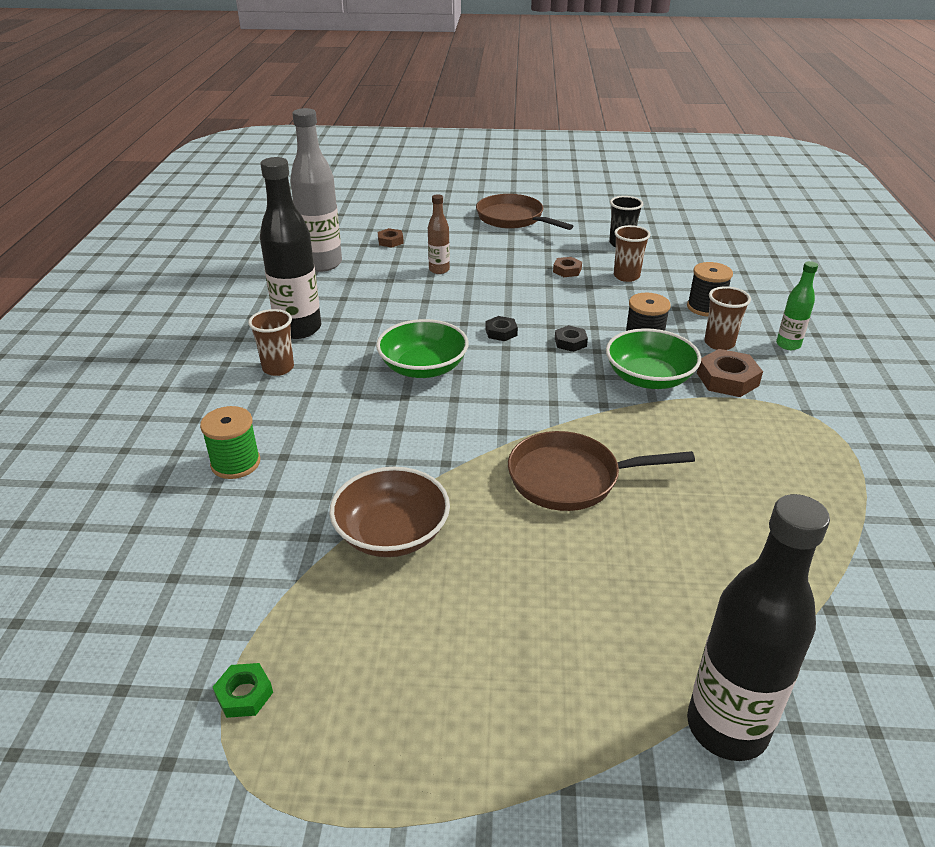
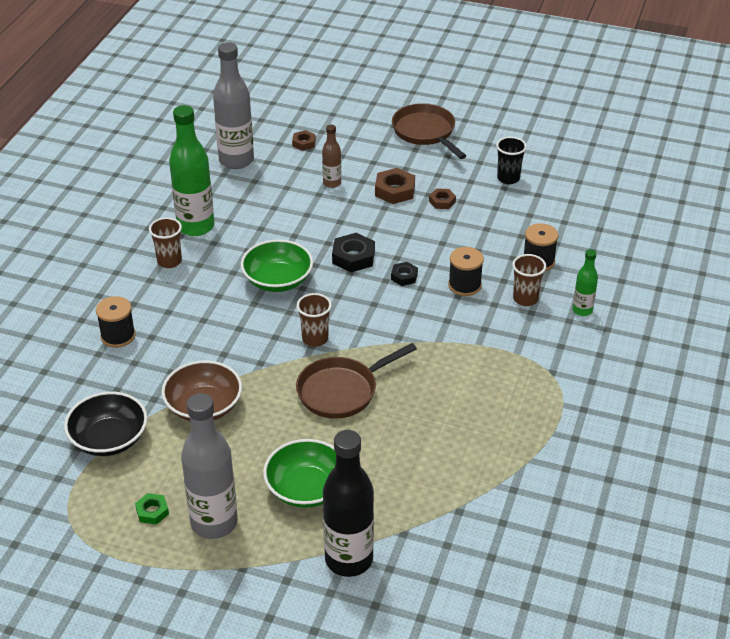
camera: 15 degrees right, 5 degrees up
(235, 463) = (118, 336): green spool -> black spool
(244, 694) = (85, 484): green nut -> green nut (152, 511)
(263, 609) = (109, 439): none -> black bowl
(298, 329) = (196, 226): black bottle -> green bottle
(483, 713) = (214, 523): none -> grey bottle
(501, 332) = (353, 257): black nut -> black nut, size x1.66
(570, 478) = (341, 391): brown pan -> brown pan turned 45 degrees counterclockwise
(626, 276) = (490, 216): brown cup -> brown cup (315, 339)
(649, 378) = (447, 320): green bowl -> green bowl (306, 488)
(727, 379) = (509, 333): brown nut -> brown nut (395, 190)

